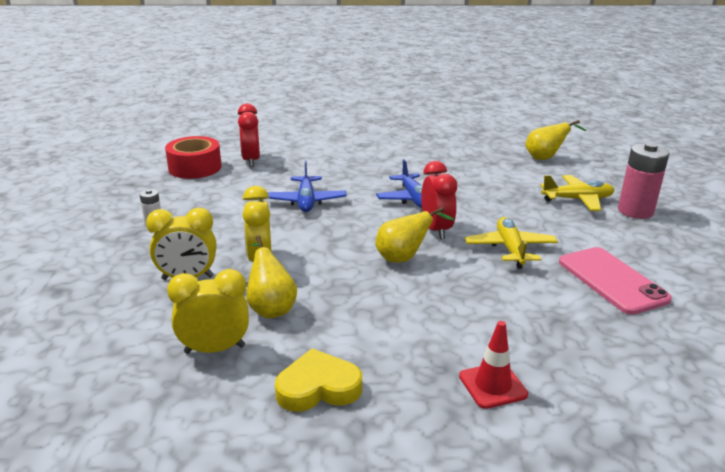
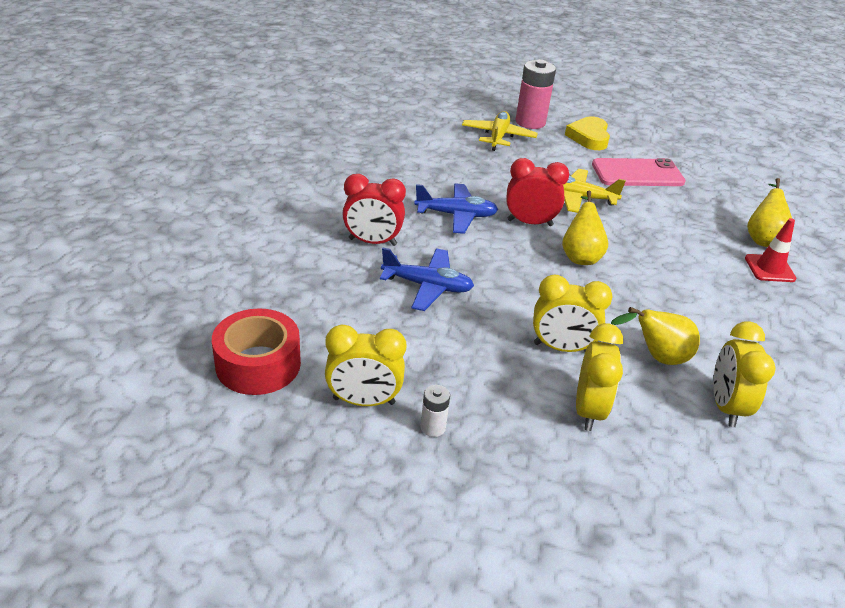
camera: 75 degrees left, 10 degrees up
(172, 199) = (364, 401): none -> yellow clock
(251, 161) = (270, 306): red clock -> red clock (372, 242)
(318, 387) = (778, 353): yellow heart -> yellow heart (589, 137)
(545, 158) = (400, 118): yellow pear -> yellow pear (762, 238)

